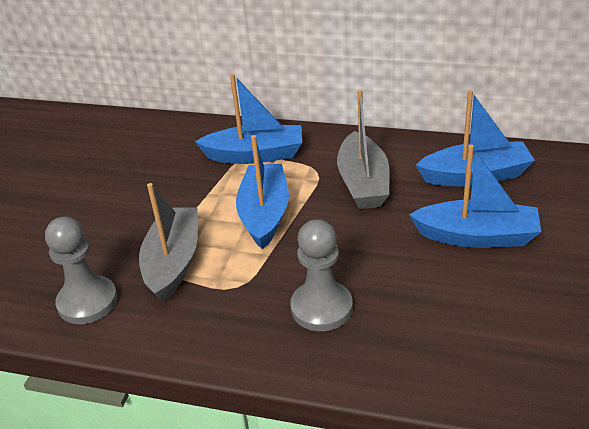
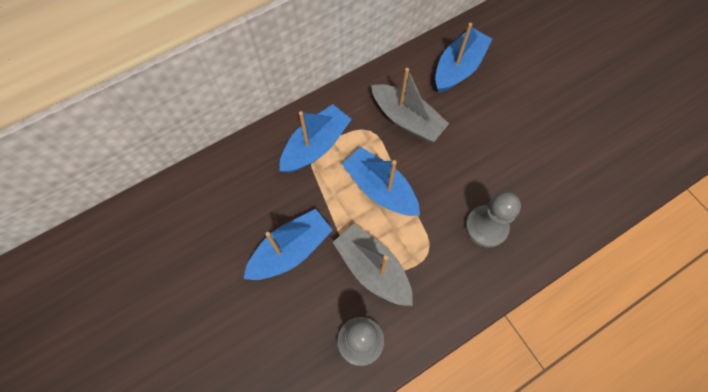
camera: 50 degrees left, 30 degrees up
(477, 236) = (504, 113): blue boat -> blue boat (291, 250)

